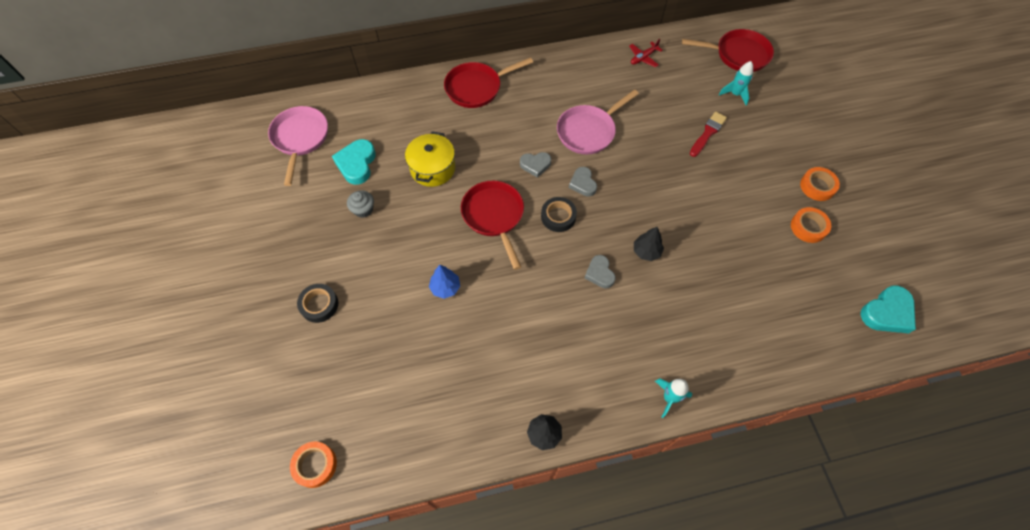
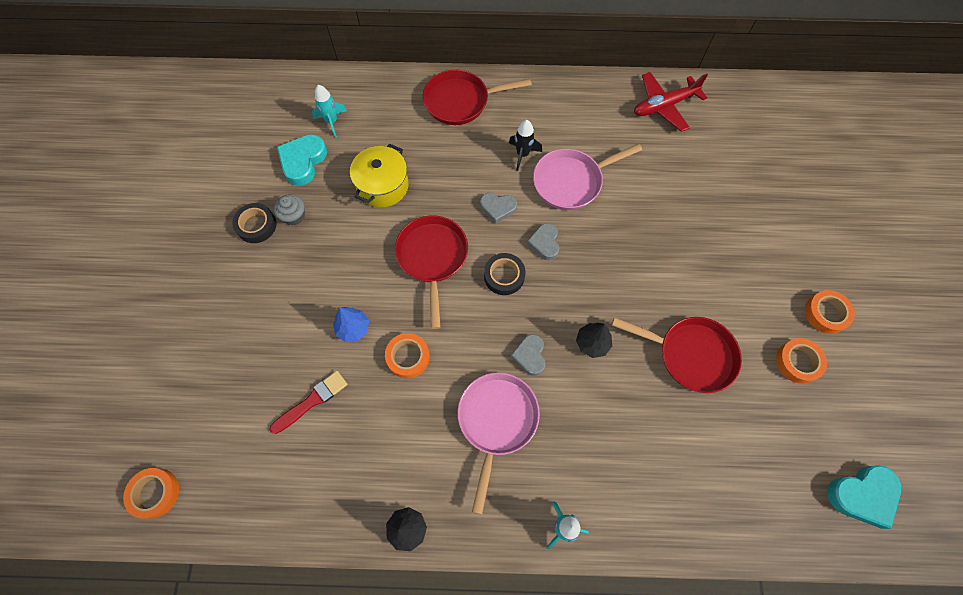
camera: 15 degrees right, 5 degrees up
(300, 139) = (253, 119): pink pan -> pink pan (496, 421)
(319, 305) = (214, 313): black tape -> black tape (256, 225)
(499, 299) = (408, 357): none -> orange tape
(542, 119) = (522, 154): none -> black rocket
(643, 58) = (664, 106): red plane -> red plane, size x1.70
(708, 133) = (712, 215): red brush -> red brush (312, 401)
(735, 94) = (760, 175): turquoise rocket -> turquoise rocket (332, 121)
(738, 55) = (780, 126): red pan -> red pan (690, 355)

